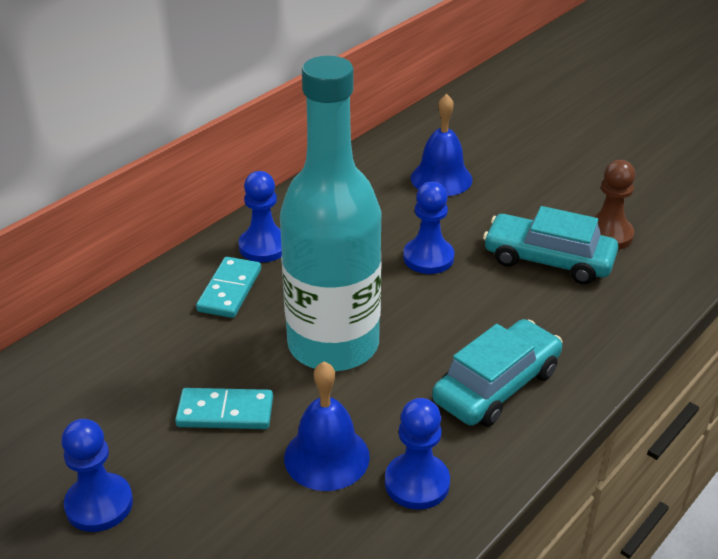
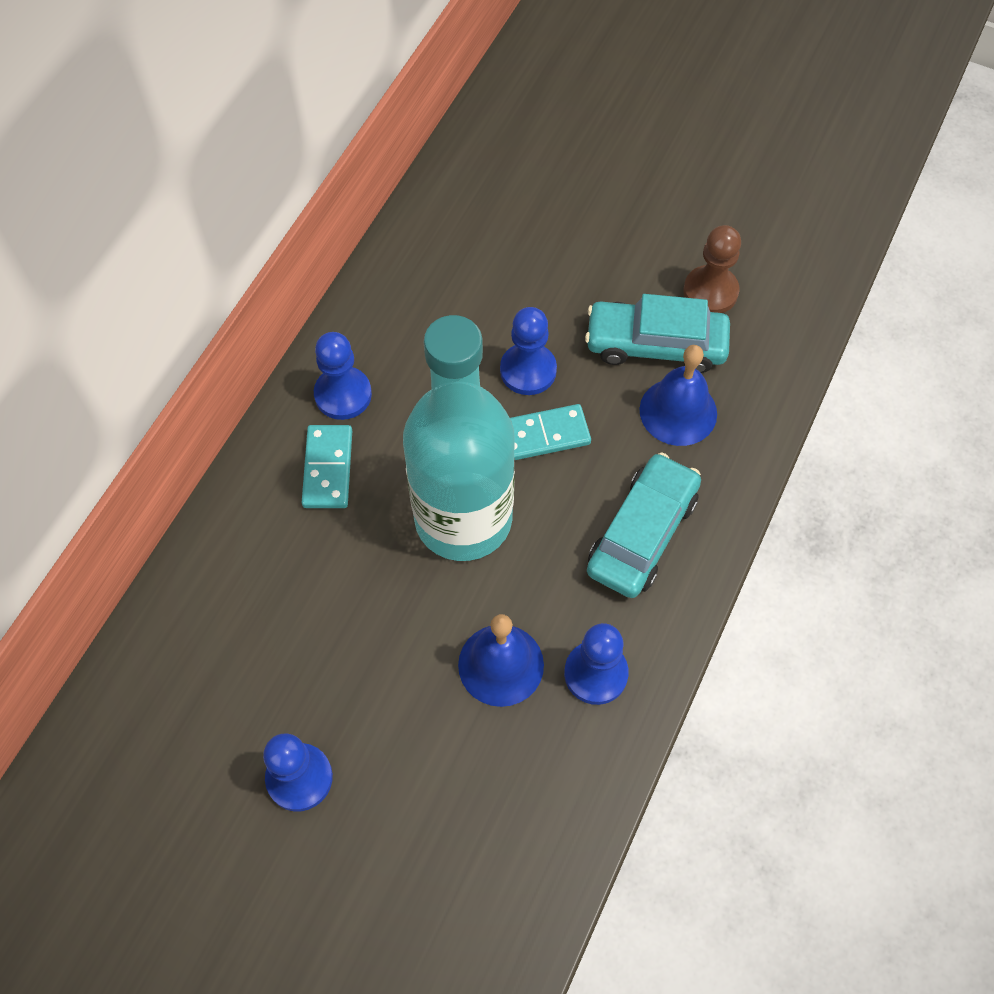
camera: 15 degrees left, 25 degrees up
(225, 412) = (382, 635): turquoise domino -> turquoise domino (543, 435)
(441, 178) = (509, 241): blue bell -> blue bell (678, 411)

